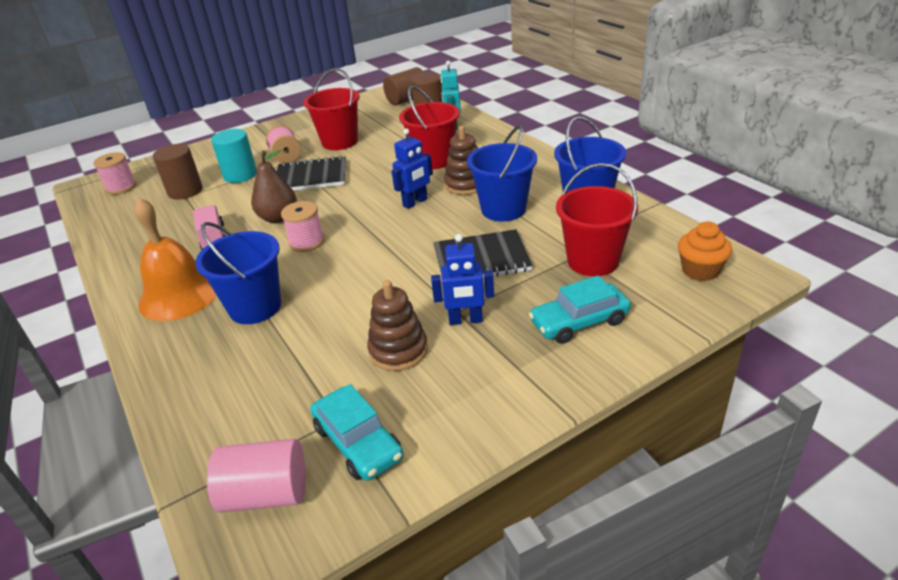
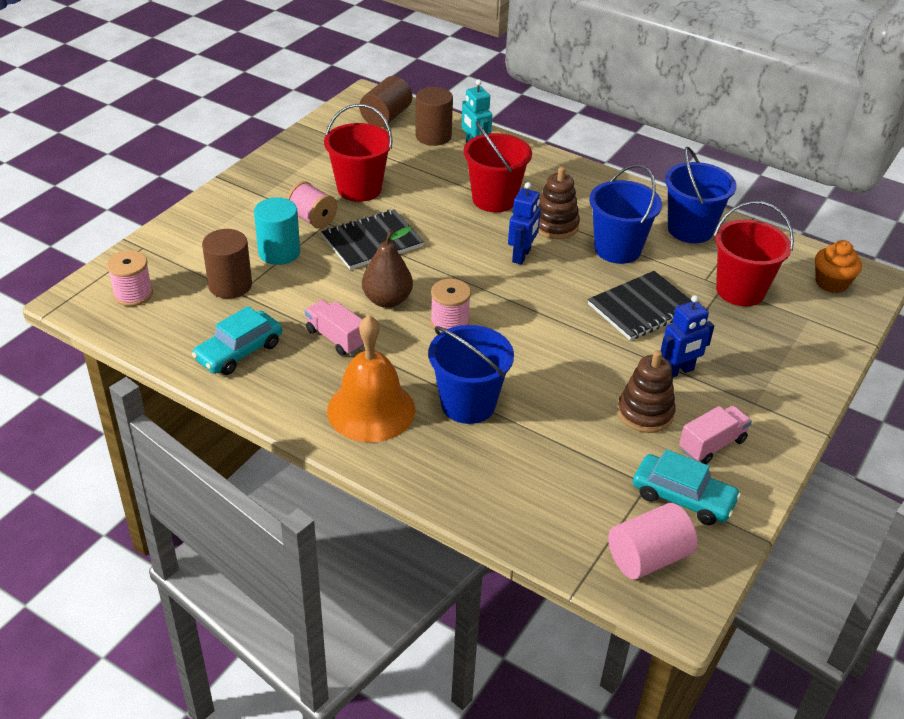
camera: 30 degrees left, 5 degrees up
(436, 397) = (712, 445): none -> pink truck
(579, 322) = (771, 351): turquoise car -> turquoise car (239, 351)

